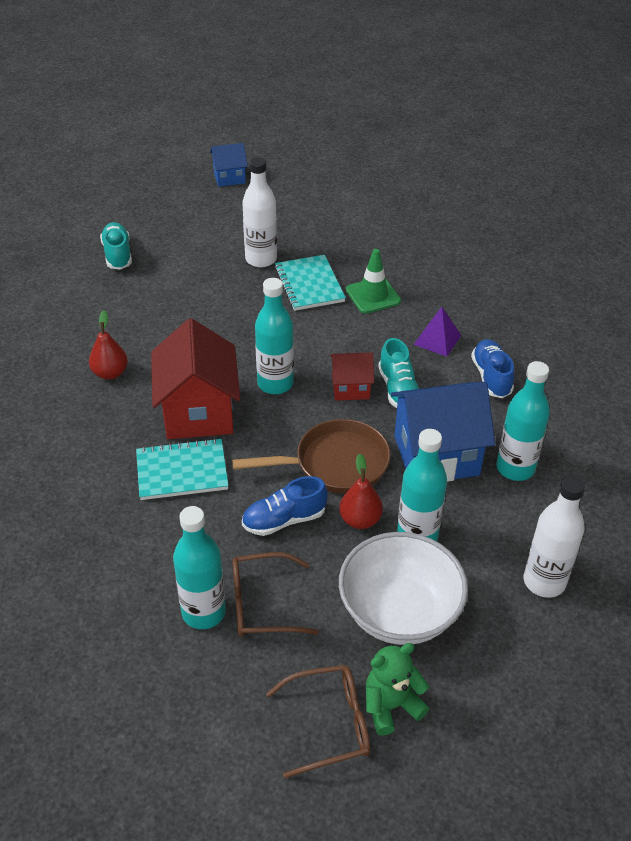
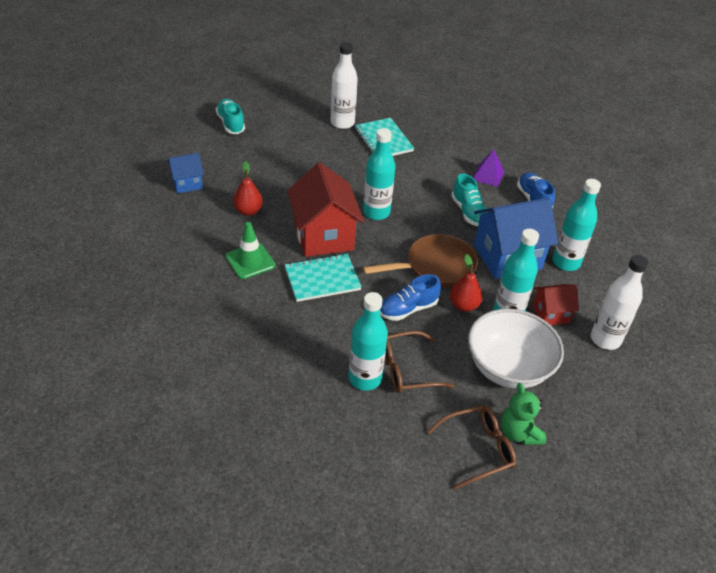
camera: 10 degrees left, 0 degrees up
(229, 178) = (303, 64): blue house -> blue house (187, 183)
(350, 388) = (433, 213): red house -> red house (550, 314)
(373, 295) = (433, 146): green traffic cone -> green traffic cone (250, 261)
(391, 706) = (519, 433): green teddy bear -> green teddy bear turned 75 degrees counterclockwise

